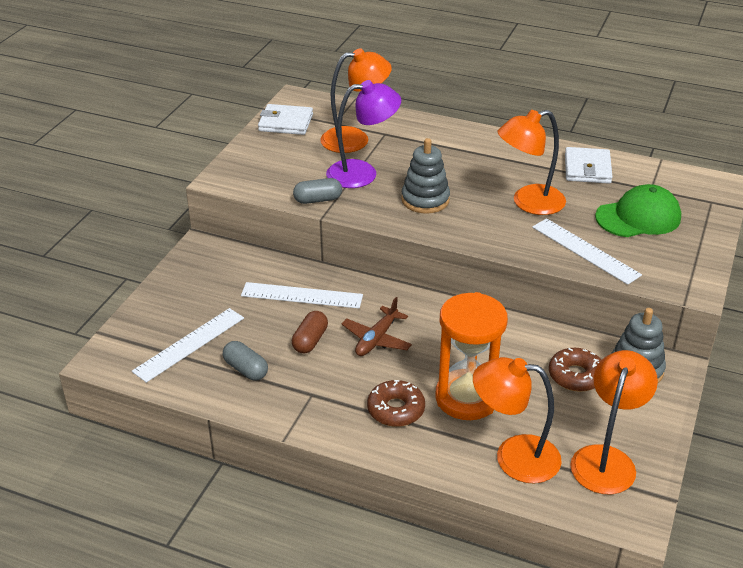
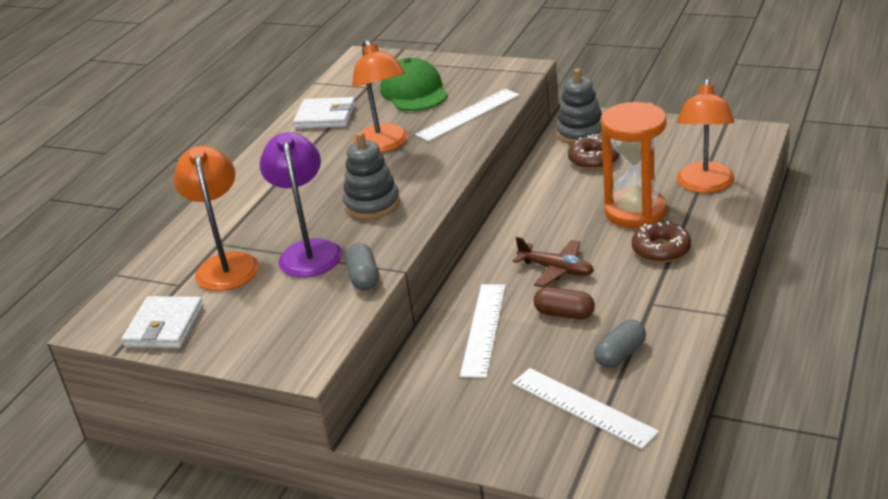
camera: 85 degrees left, 5 degrees down
(606, 459) = (693, 145): orange lamp -> none

